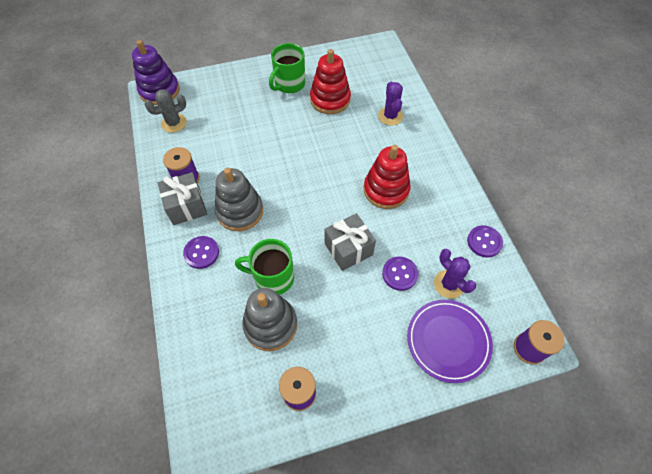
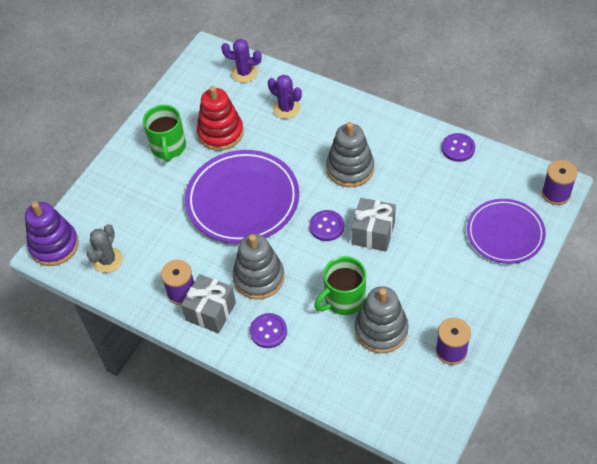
camera: 40 degrees left, 5 degrees down
(292, 152) = (243, 200): none -> purple plate
(386, 190) = (350, 168): red stacking toy -> grey stacking toy
(399, 274) = (427, 219): purple button -> purple button (326, 226)
(449, 284) = (466, 197): purple cactus -> purple cactus (244, 73)

